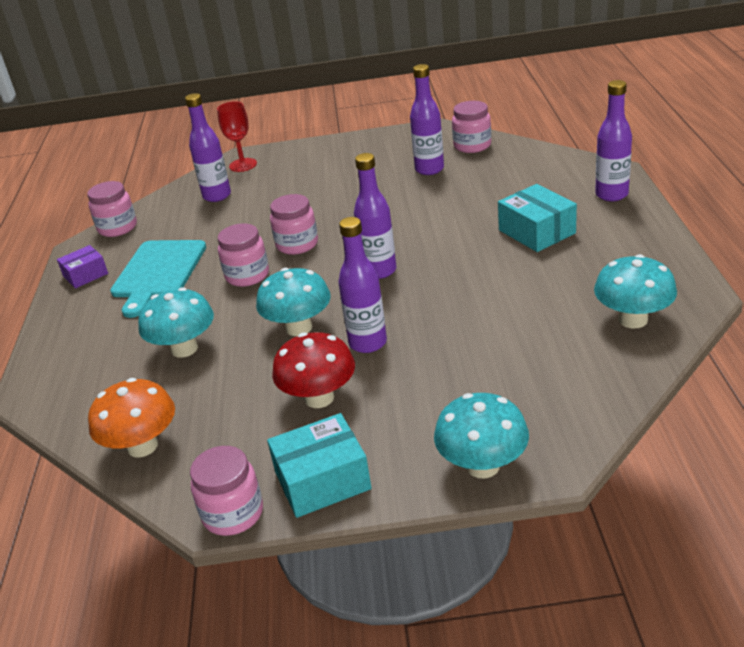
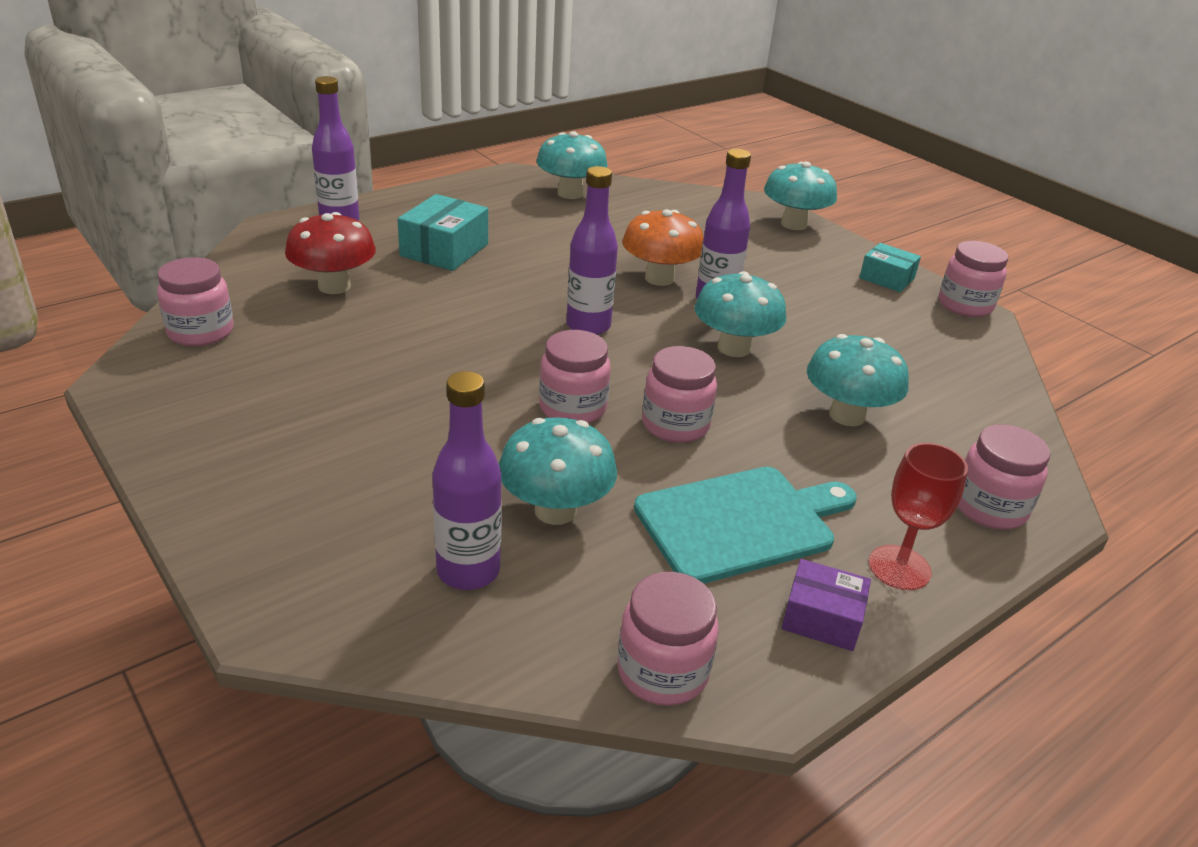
camera: 130 degrees left, 0 degrees up
(60, 367) = (989, 508): none -> pink jar
(142, 446) = (981, 379): orange mushroom -> orange mushroom (659, 278)
(226, 222) = (555, 510): none -> turquoise mushroom
(243, 165) = (318, 593): red goblet -> red goblet (899, 567)
(319, 398) = (812, 305): red mushroom -> red mushroom (334, 286)
(322, 480) = (886, 278): turquoise box -> turquoise box, size x0.64
(429, 169) = (295, 352): purple bottle -> none

